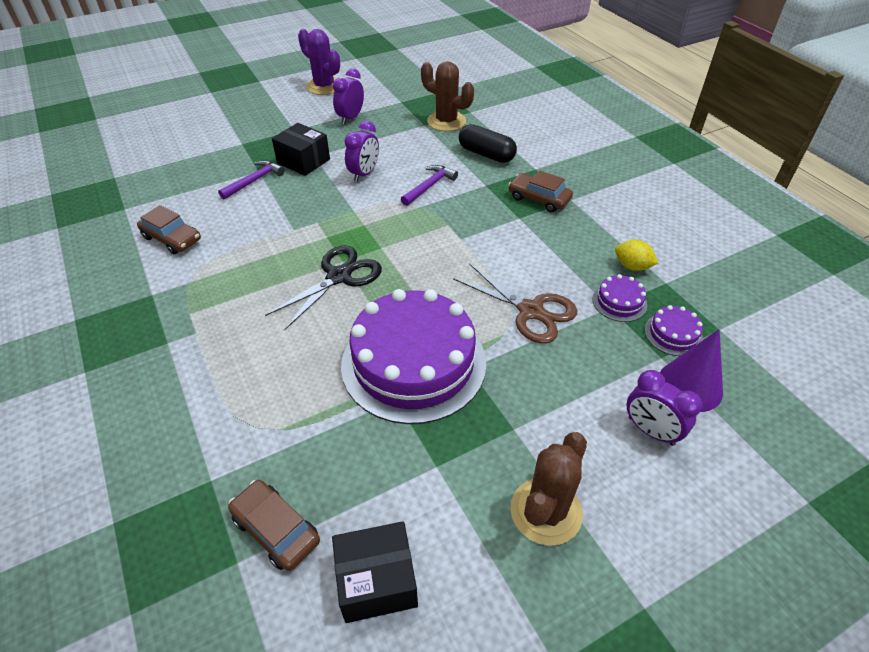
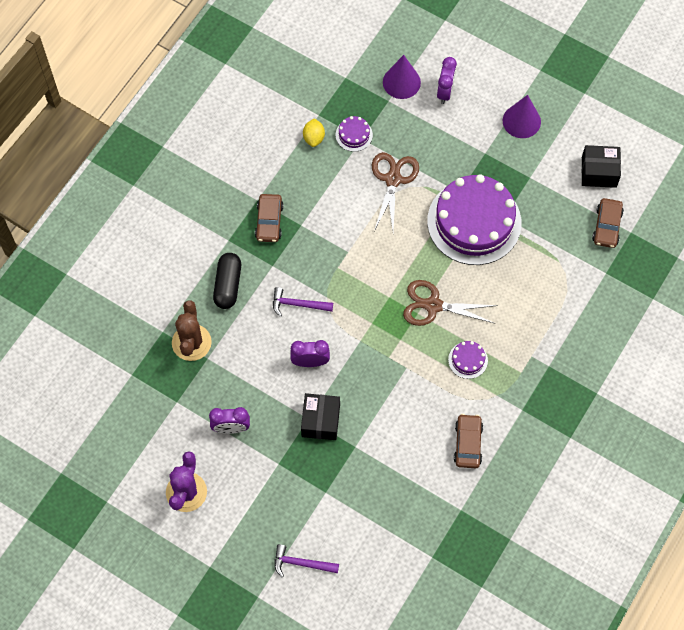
camera: 120 degrees left, 20 degrees up
(254, 181) = (369, 439): purple hammer -> purple hammer (301, 563)
(339, 276) = (433, 305): black scissors -> brown scissors
(377, 581) = (599, 172): black box -> black box turned 45 degrees counterclockwise
(546, 511) = (521, 121): brown cactus -> purple cone
(673, 334) = (365, 99): purple cake -> purple cake (468, 360)

